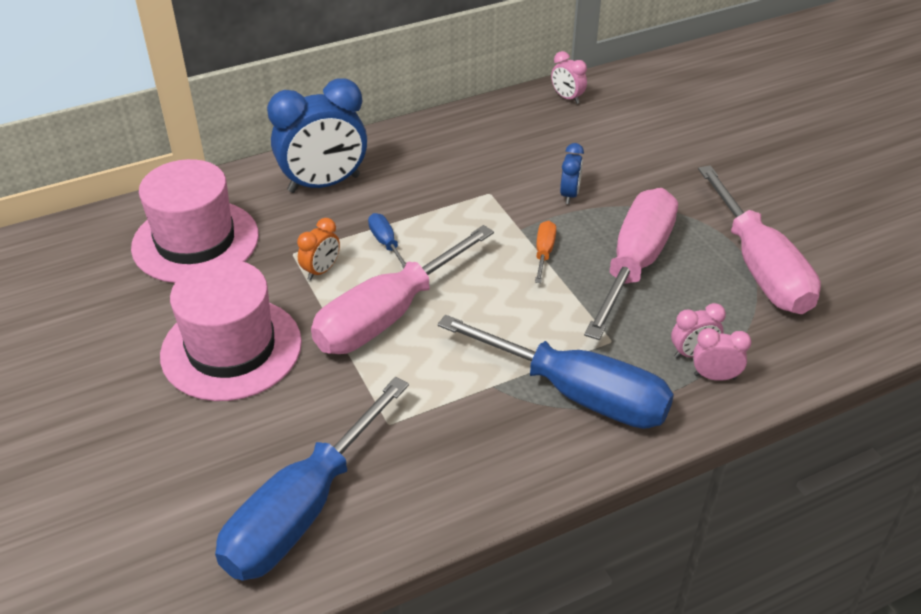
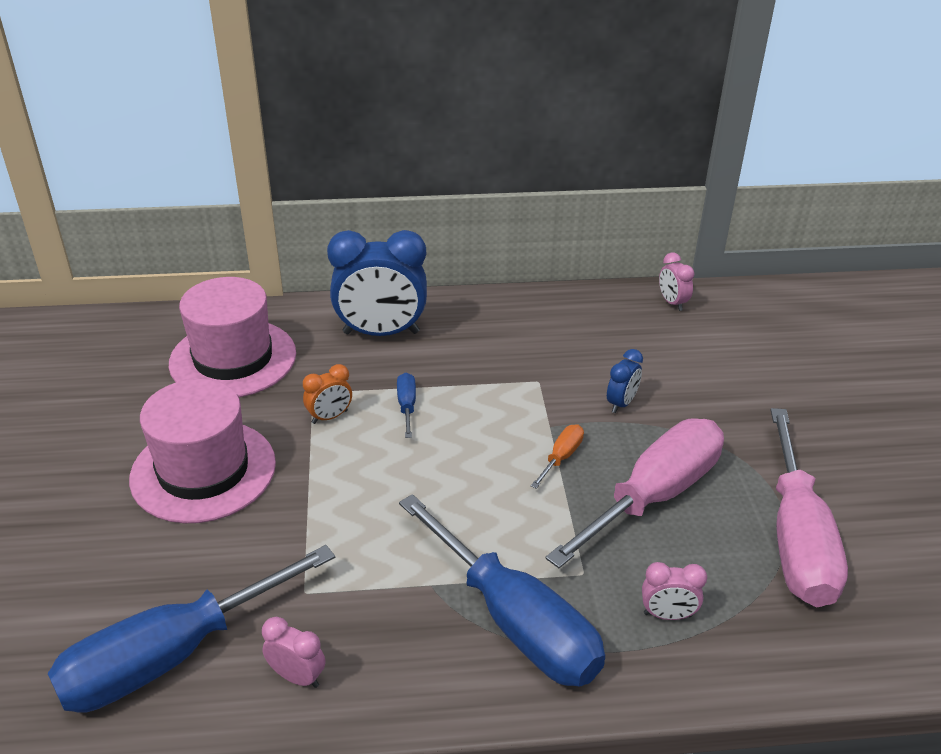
camera: 20 degrees right, 5 degrees down
(387, 316) = (366, 479): pink screwdriver -> none
(715, 376) = (679, 649): pink clock -> pink clock (297, 676)

